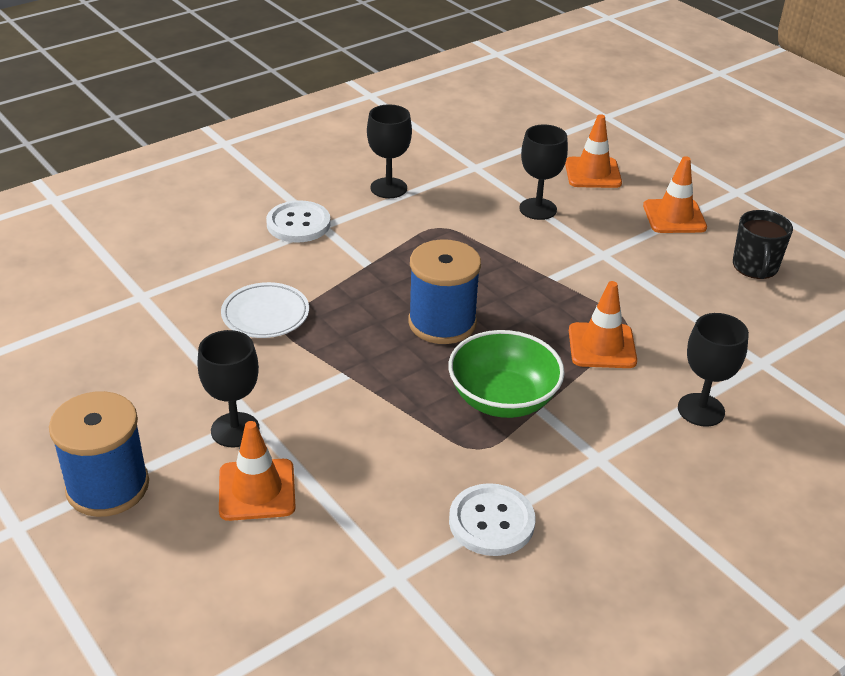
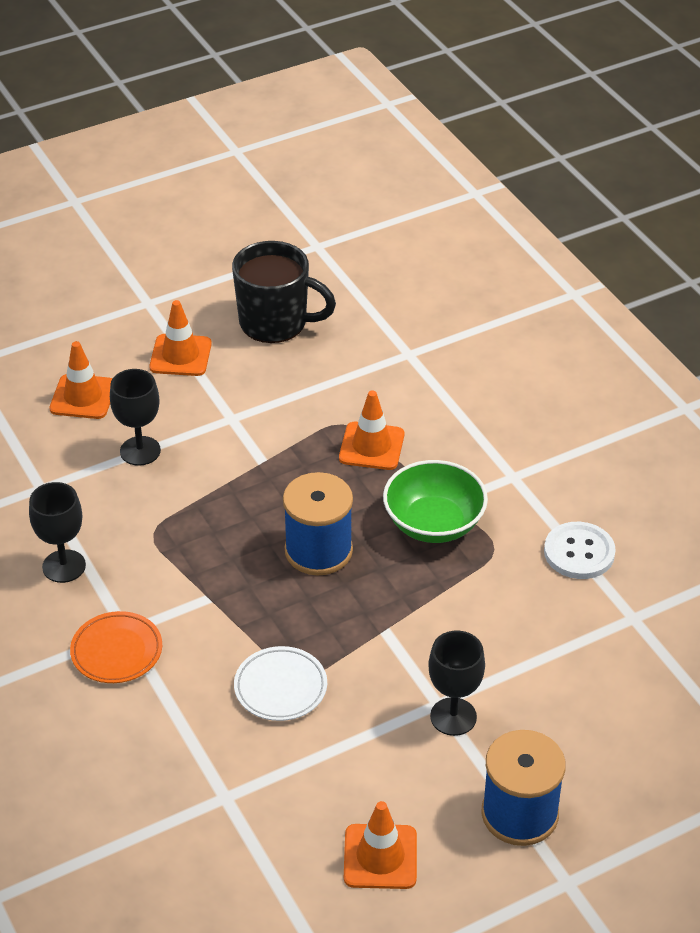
camera: 80 degrees left, 5 degrees up
(257, 490) = (532, 703): orange traffic cone -> orange traffic cone (380, 857)
(298, 224) = (117, 651): white button -> orange plate
(701, 410) = (463, 404): black goblet -> none
(755, 267) = (275, 323): black mug -> black mug, size x1.55

